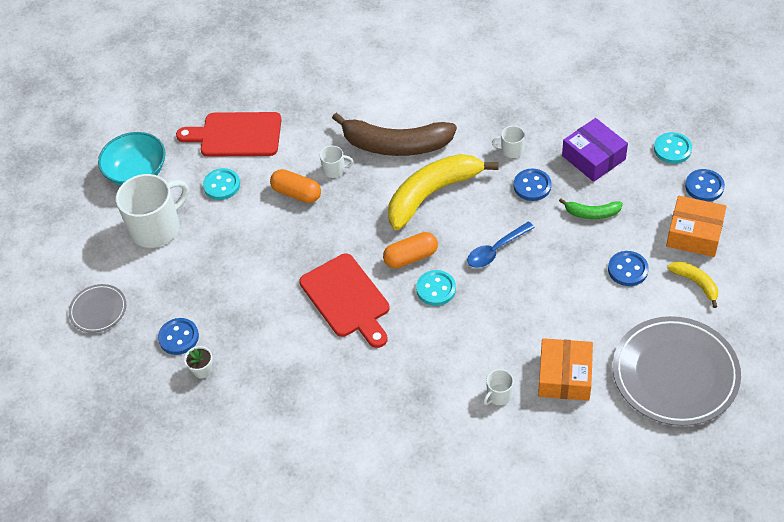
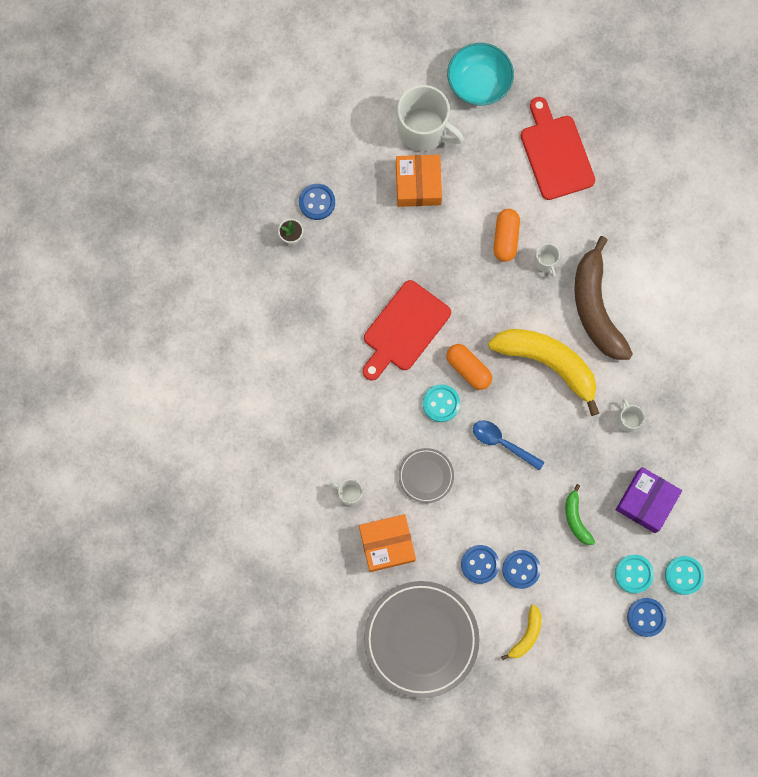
camera: 65 degrees right, 25 degrees up
(98, 310) = (321, 122): grey plate -> grey plate (426, 476)
(222, 185) = (491, 166): turquoise button -> turquoise button (633, 574)
(532, 186) = (590, 453): blue button -> blue button (480, 564)
(694, 234) = (584, 621): orange box -> orange box (418, 184)

